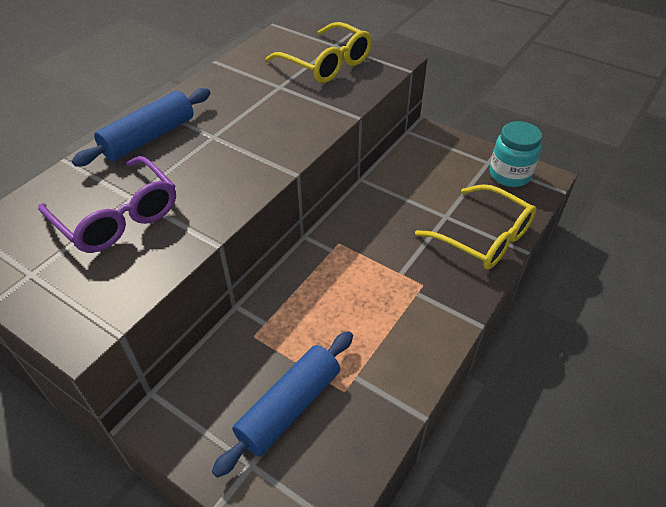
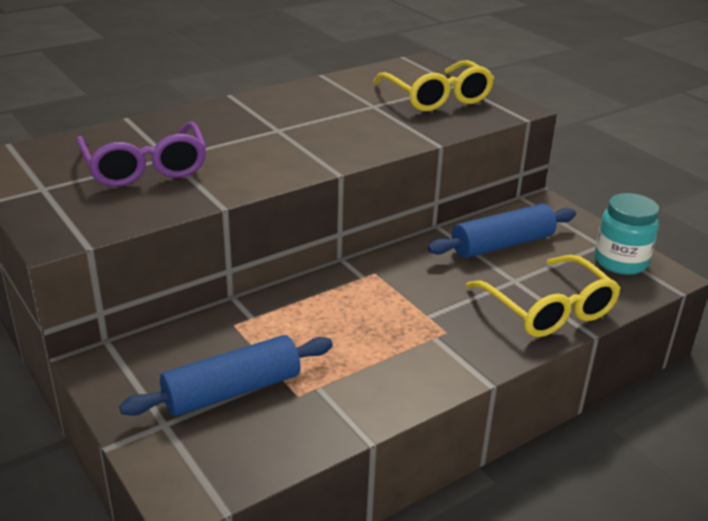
camera: 20 degrees right, 15 degrees down
(149, 138) = (214, 118): blue rolling pin -> blue rolling pin (502, 245)

